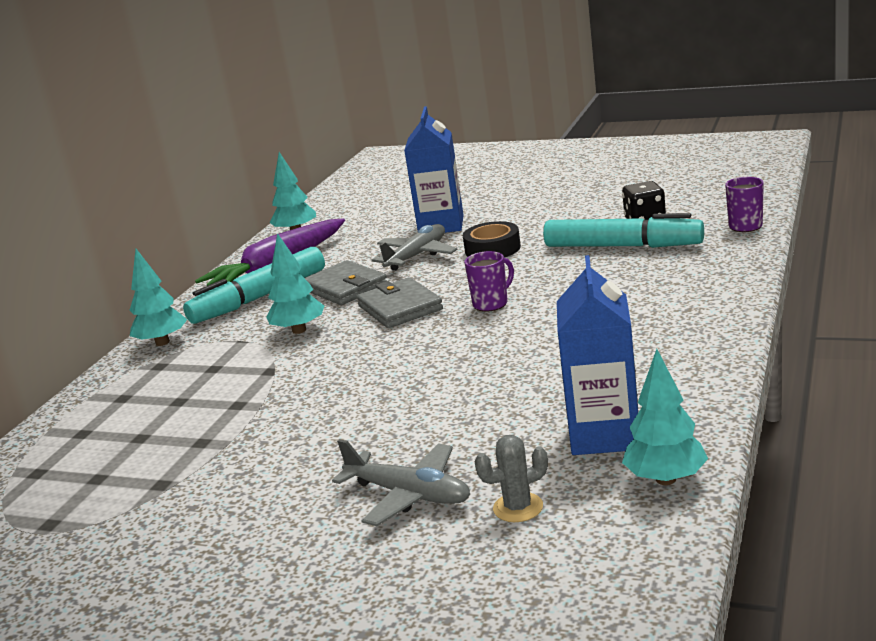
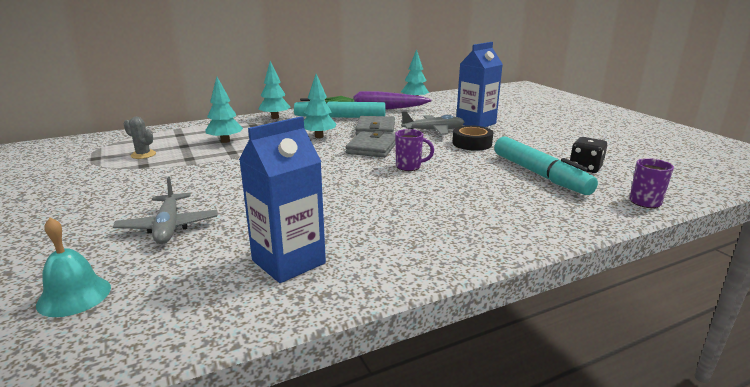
camera: 40 degrees right, 0 degrees up
(498, 584) = (74, 296): none -> turquoise bell
(518, 508) = (173, 267): grey cactus -> grey cactus (143, 155)
(666, 479) = (247, 310): turquoise tree -> turquoise tree (225, 141)

